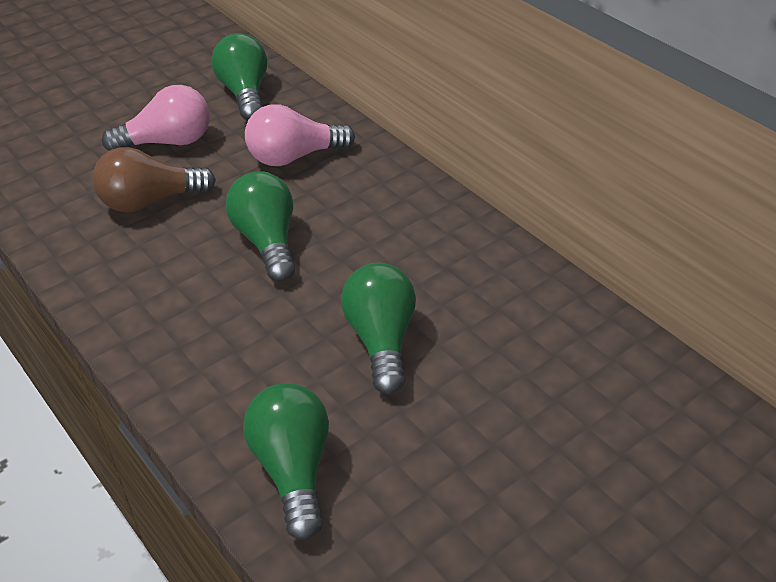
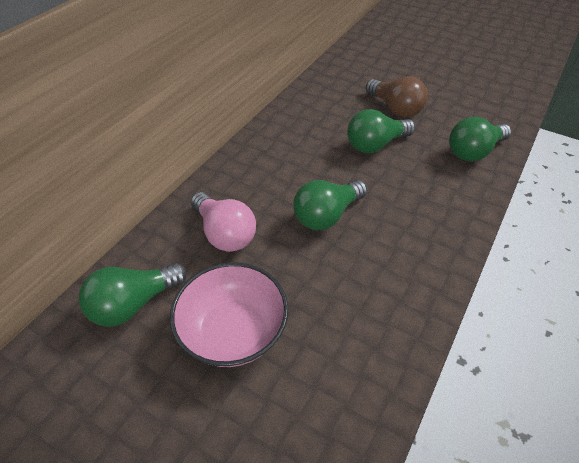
camera: 110 degrees left, 5 degrees up
(150, 201) = (320, 304): brown light bulb -> brown light bulb (395, 109)
(168, 142) = (233, 331): pink light bulb -> pink bowl

